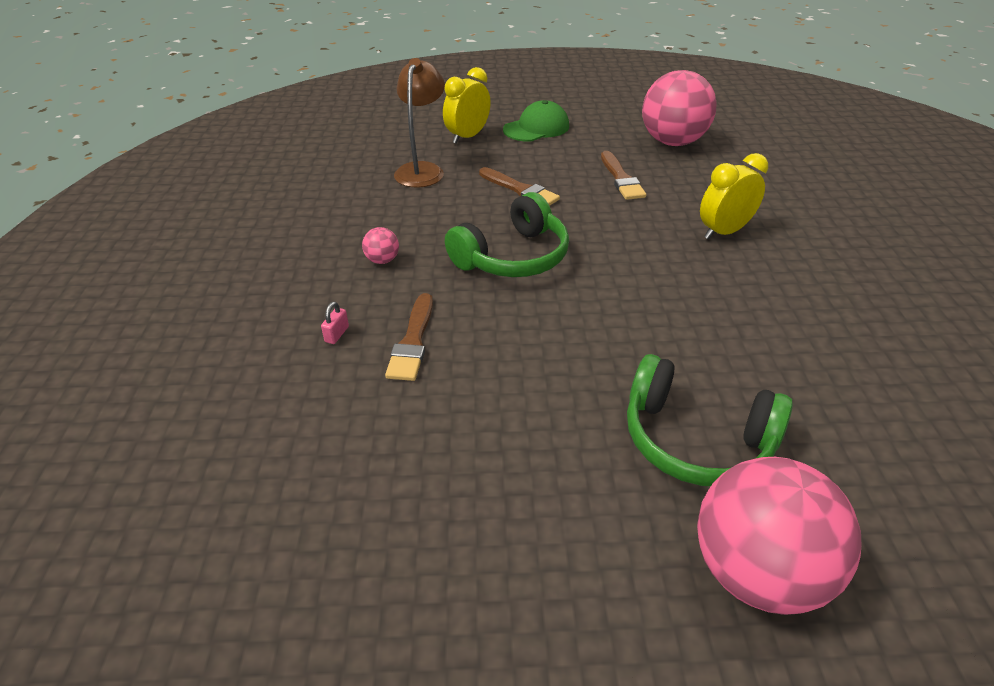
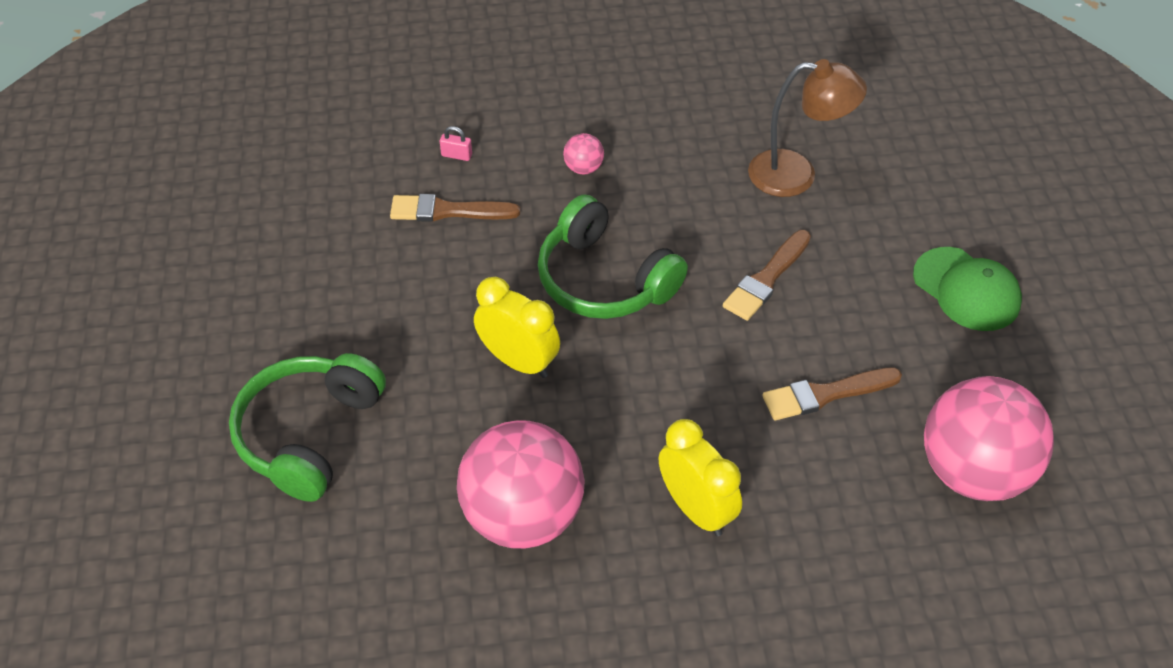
camera: 85 degrees right, 10 degrees up
(467, 137) = (909, 211): yellow clock -> yellow clock (519, 361)
(756, 572) = (162, 461): pink ball -> pink ball (523, 516)

